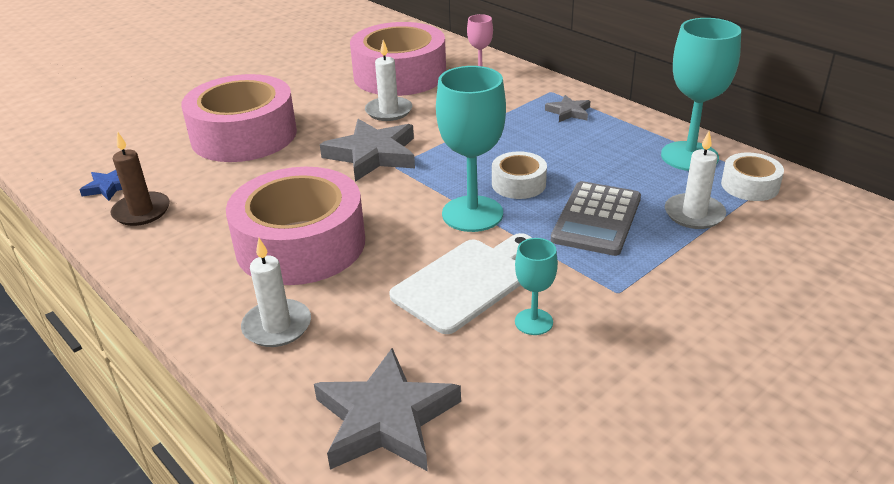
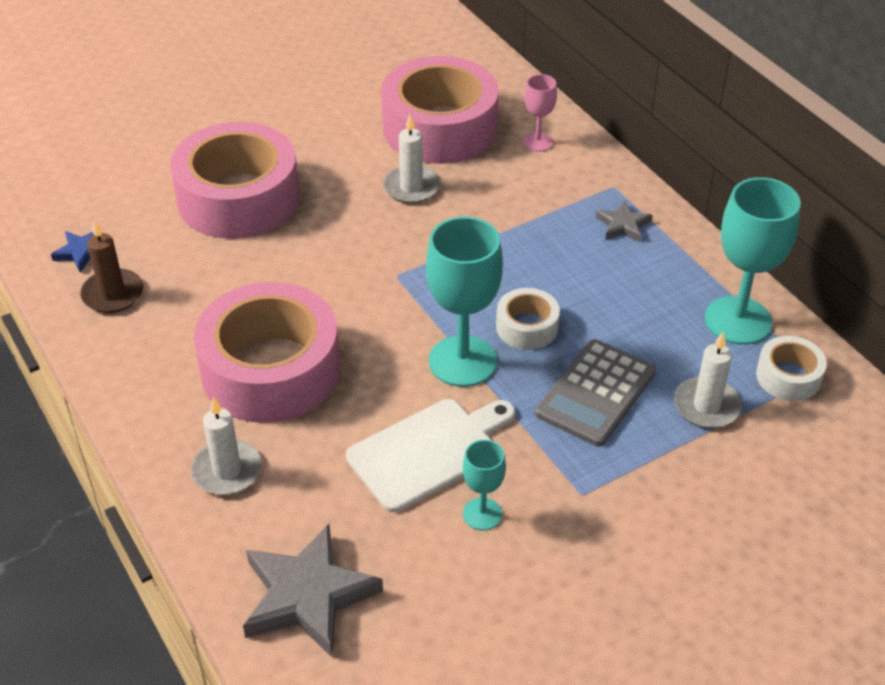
camera: 10 degrees right, 10 degrees up
(372, 155) = (376, 254): grey star -> none

